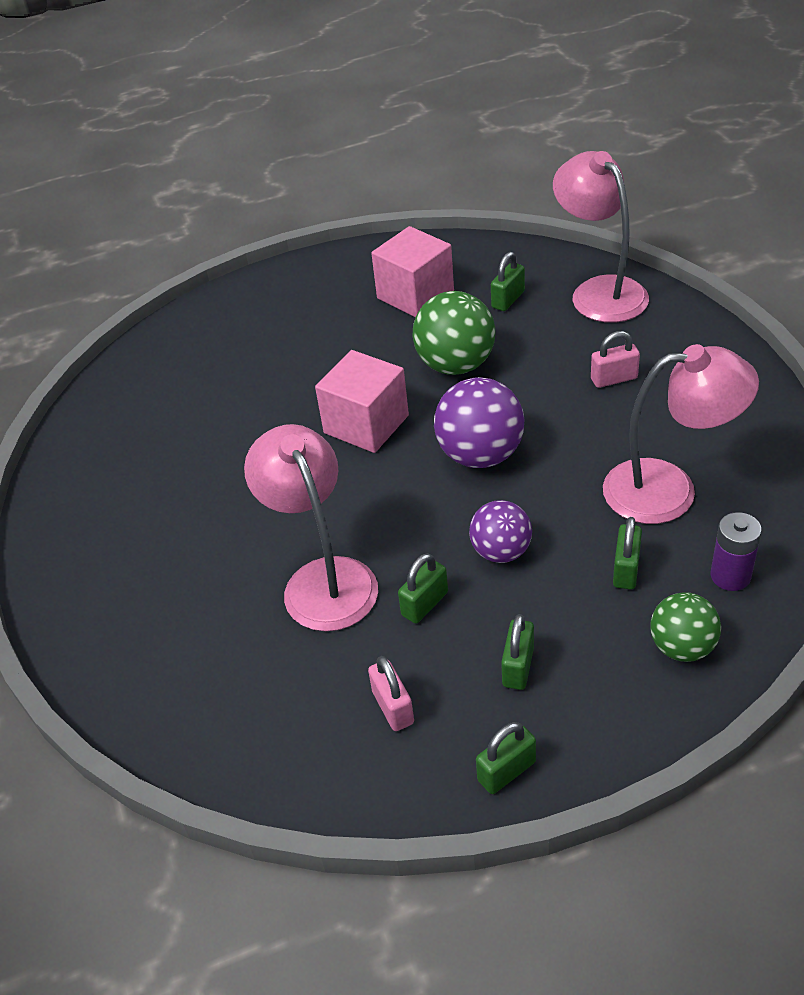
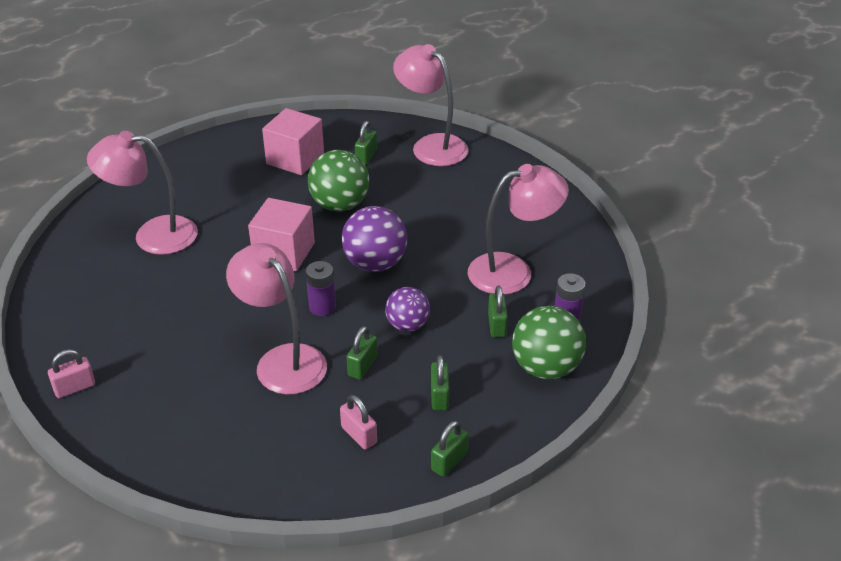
camera: 20 degrees left, 5 degrees down
(212, 381) = (153, 235): none -> pink lamp
(394, 509) = (322, 307): none -> purple battery
(614, 379) = (456, 203): pink padlock -> pink padlock (75, 388)
(682, 647) = (546, 368): green ball -> green ball, size x1.55

